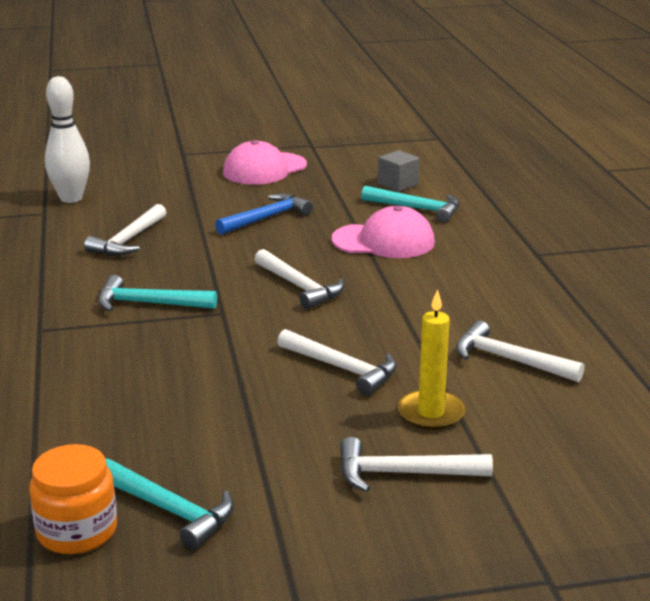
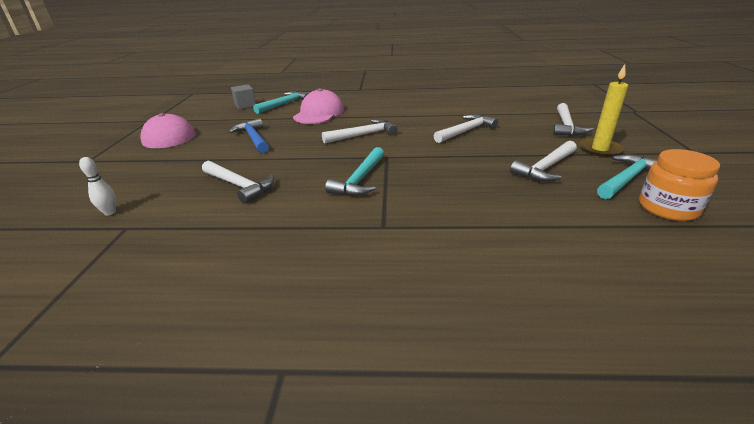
camera: 75 degrees left, 5 degrees up
(71, 198) = (110, 212): white bowling pin -> white bowling pin, size x0.47
(431, 413) = (511, 118): yellow candle -> yellow candle (599, 149)
(509, 360) = (462, 102): white hammer -> white hammer (545, 168)

